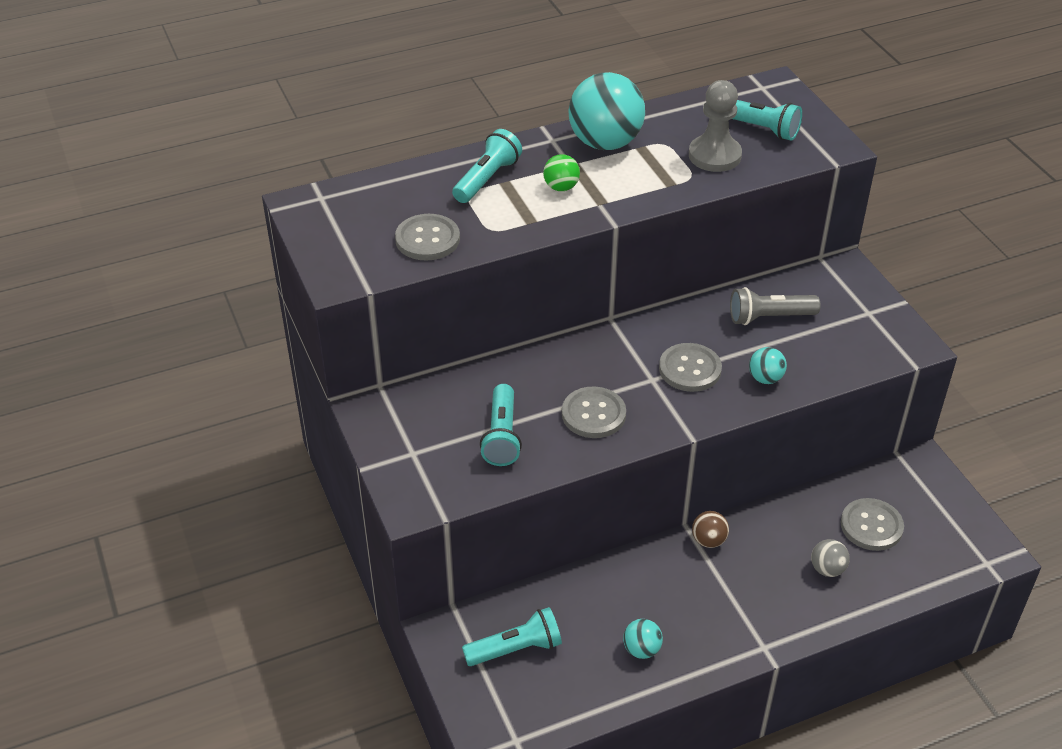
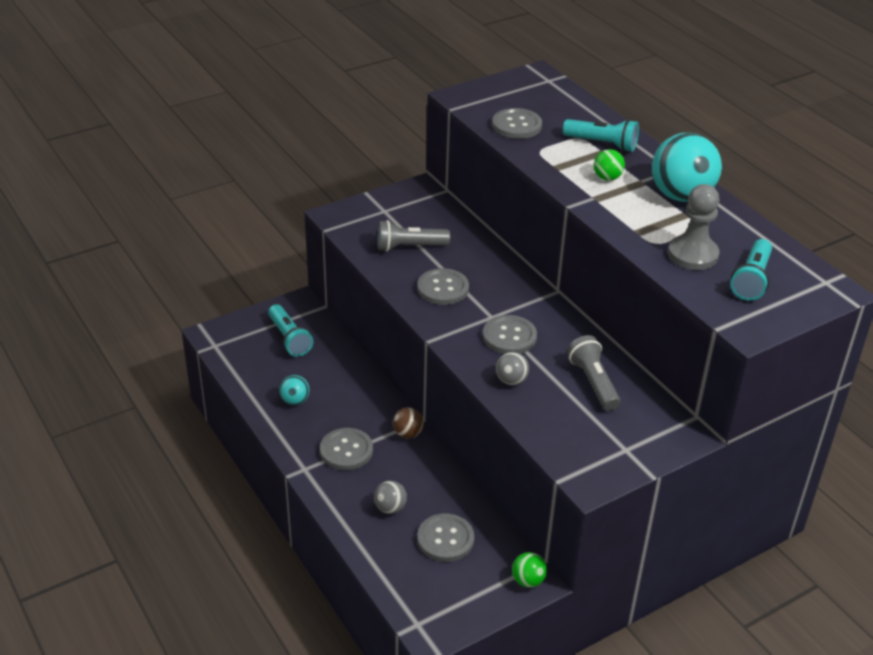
camera: 80 degrees right, 5 degrees down
(502, 436) = (409, 247): turquoise flashlight -> grey flashlight
(734, 602) = (346, 450): none -> grey button
(765, 378) = (511, 380): turquoise ball -> grey ball
(923, 468) = (528, 580): none -> green ball

